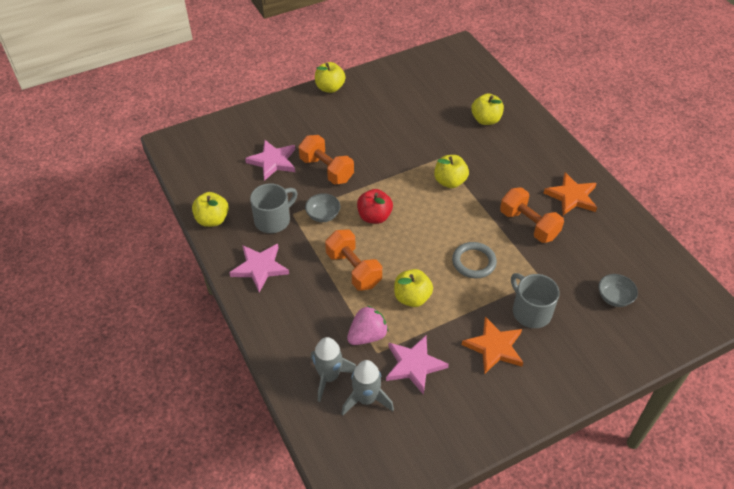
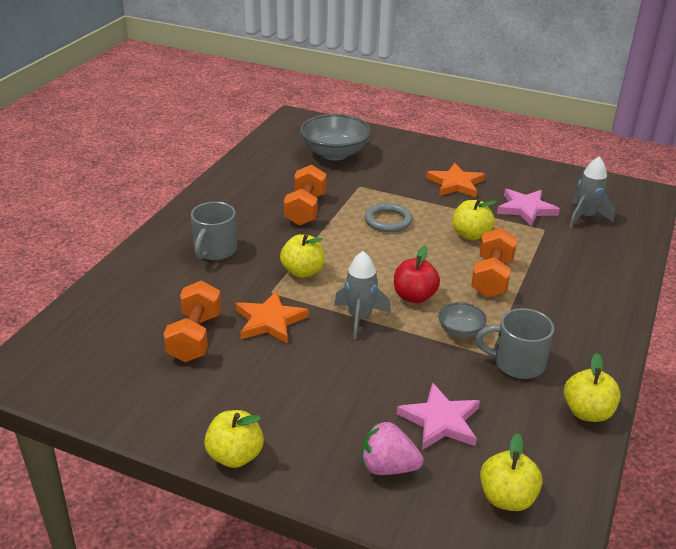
camera: 130 degrees left, 15 degrees down
(260, 268) = (580, 335): pink star -> none
(326, 170) = (395, 366): orange dumbbell -> orange dumbbell (195, 337)
(329, 376) = (600, 240): grey rocket -> grey rocket (360, 318)
(367, 336) = (539, 240): pink strawberry -> pink strawberry (388, 467)
(486, 120) = (169, 287): yellow apple -> yellow apple (507, 498)
(530, 311) = (400, 180): grey mug -> grey mug (215, 250)
(572, 196) = (239, 200): orange star -> orange star (270, 321)
(614, 297) = (335, 153): grey bowl -> grey bowl, size x1.98

